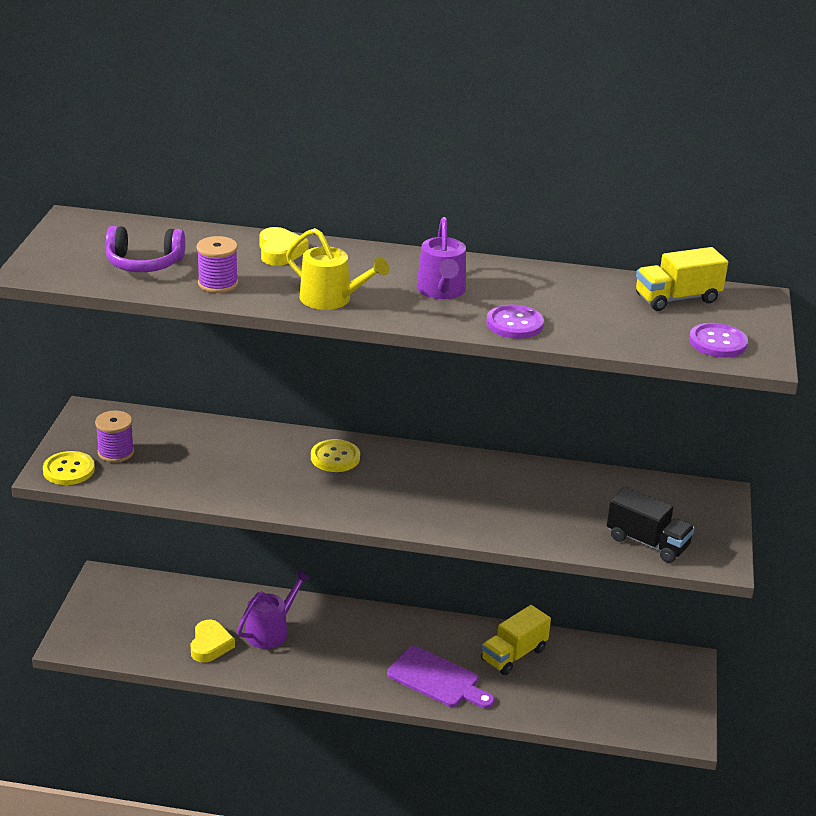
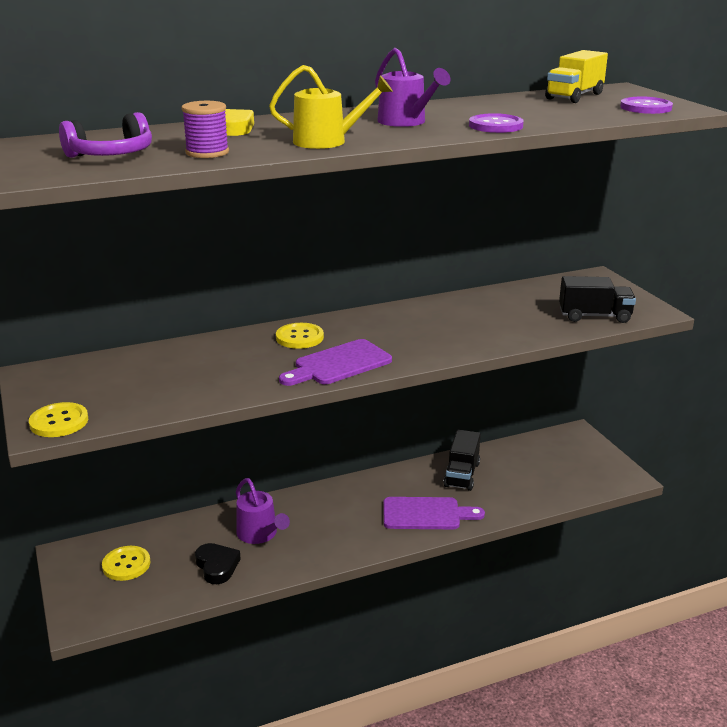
camera: 30 degrees left, 5 degrees down
(116, 452) = (93, 394): purple spool -> none
(141, 610) = (126, 564): none -> yellow button
(210, 645) = (217, 566): yellow heart -> black heart
(271, 631) = (260, 534): purple watering can -> purple watering can turned 135 degrees clockwise
(337, 501) = (339, 364): none -> purple cutting board
(514, 655) = (462, 475): yellow truck -> black truck

